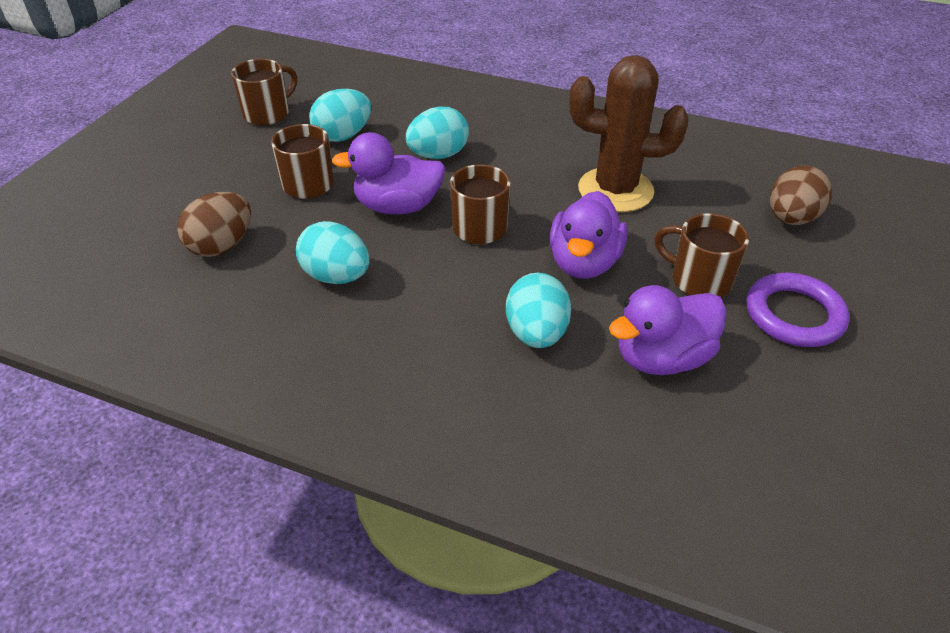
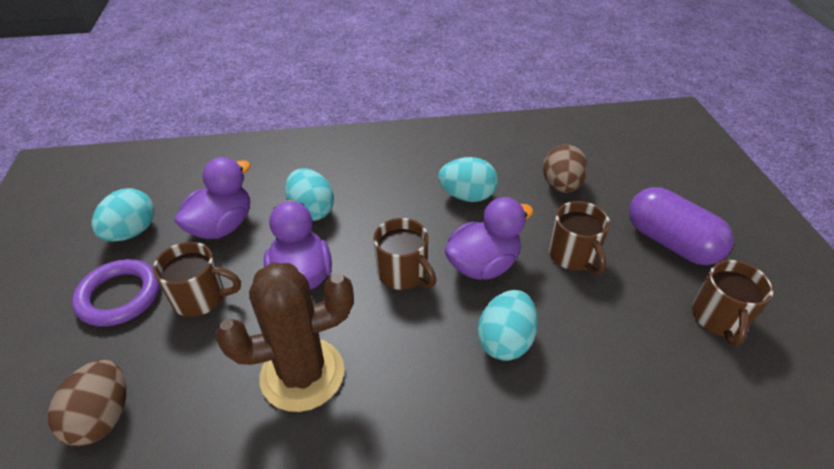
camera: 150 degrees right, 0 degrees up
(212, 162) = (670, 242): none -> purple capsule
(343, 136) = (615, 323): turquoise egg -> turquoise egg (132, 232)

